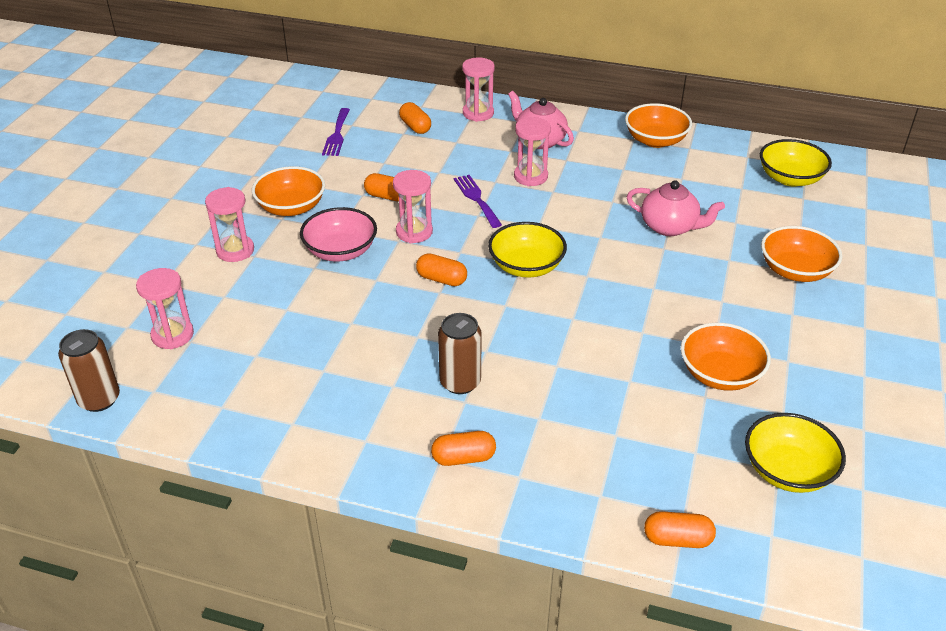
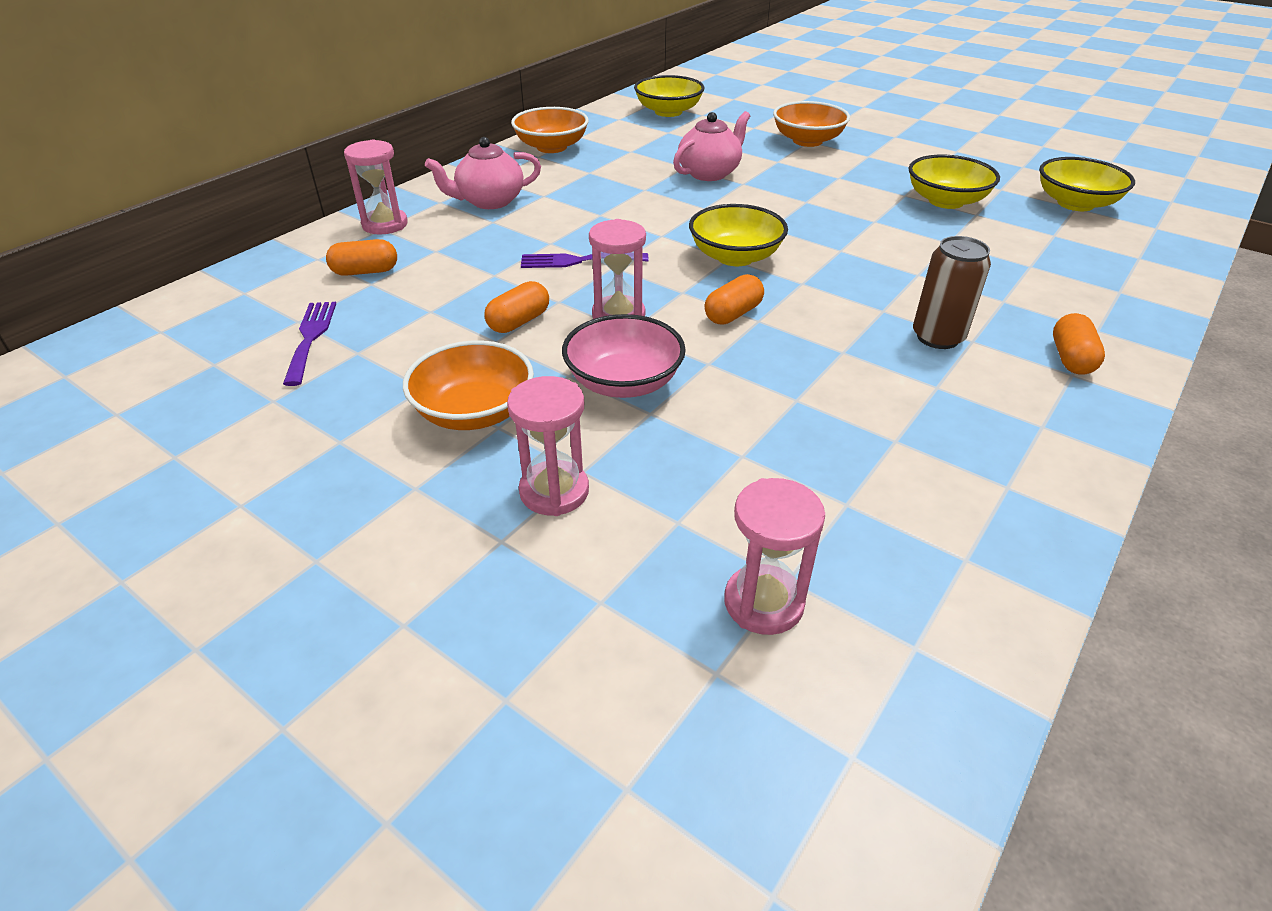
camera: 70 degrees left, 0 degrees up
(99, 399) = (931, 738): brown can -> none
(337, 135) = (310, 338): purple fork -> purple fork turned 120 degrees counterclockwise
(530, 176) = (559, 220): pink hourglass -> none
(677, 539) = (1172, 267): orange capsule -> none
(720, 374) = (946, 201): orange bowl -> yellow bowl

